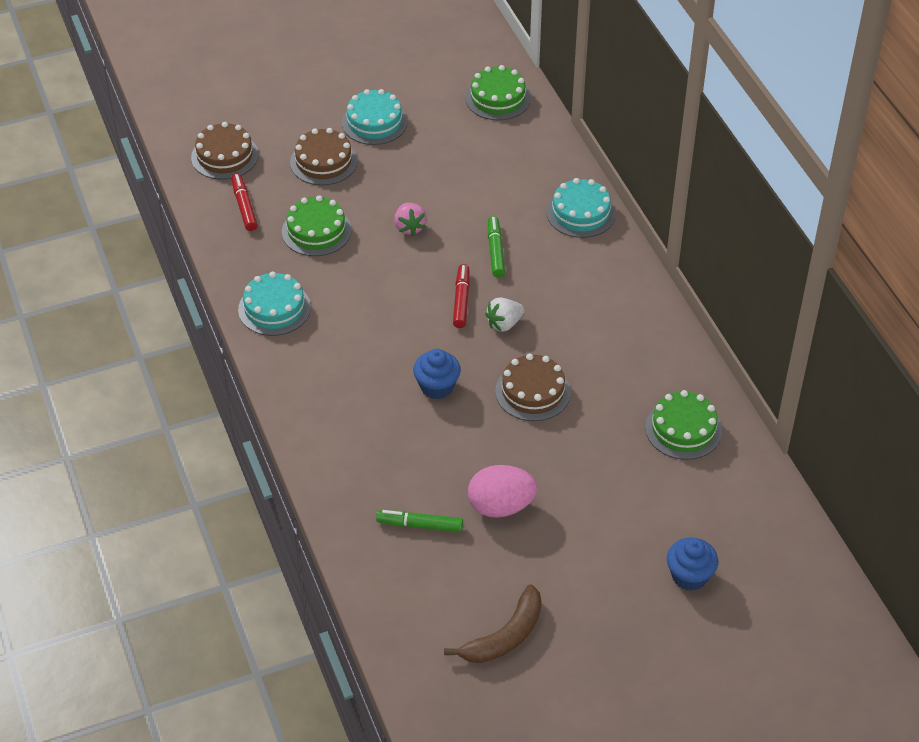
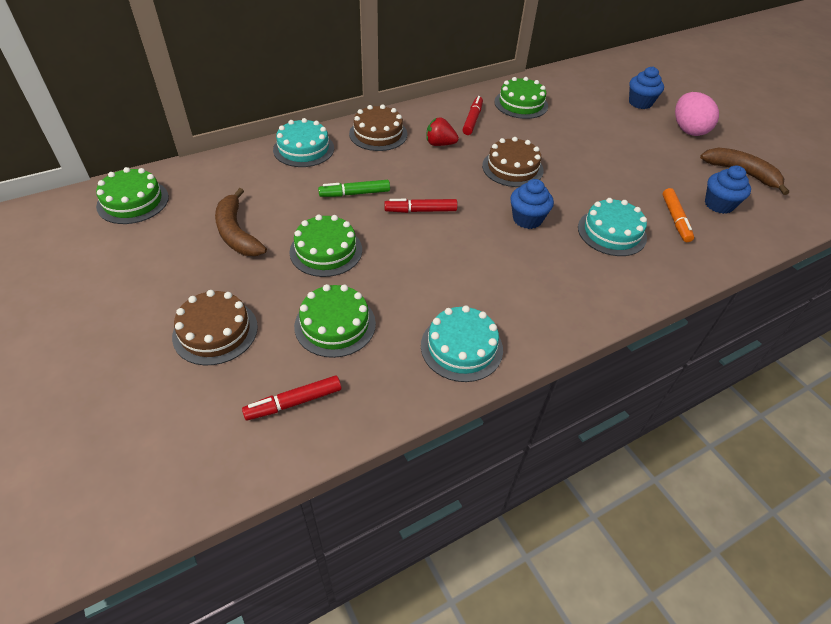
camera: 100 degrees left, 0 degrees up
(225, 156) = (190, 442): brown cake -> brown cake (378, 134)
(374, 122) = (150, 292): turquoise cake -> turquoise cake (611, 232)
(409, 227) = (326, 250): pink strawberry -> green cake
(420, 525) = (675, 219): green marker -> orange marker
(442, 581) = (718, 204): none -> blue cupcake
(443, 168) = (237, 233): none -> brown banana
(501, 506) = (632, 179): pink egg -> pink egg (688, 130)
(504, 324) = (443, 185): white strawberry -> none
(586, 331) = (440, 144): none -> red strawberry
(641, 370) = (472, 120): none -> red marker

